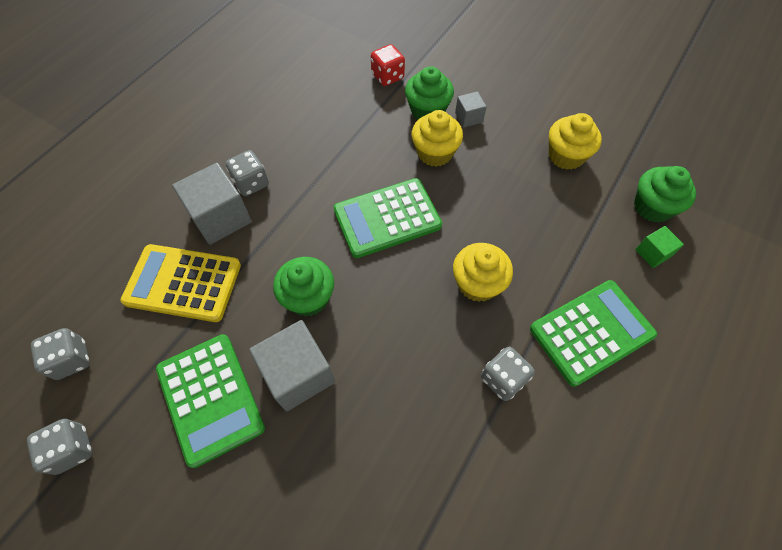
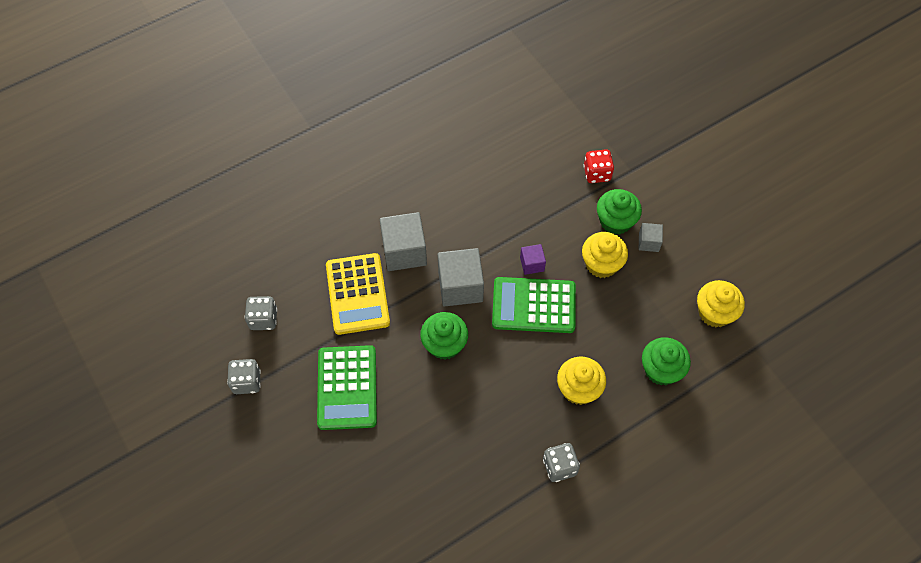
camera: 25 degrees right, 0 degrees up
(183, 283) = (357, 294): yellow calculator -> yellow calculator turned 135 degrees counterclockwise
(251, 183) = (439, 231): grey dice -> none
(298, 374) = (414, 398): grey cube -> grey cube (460, 286)
(365, 179) = (532, 264): none -> purple cube
(591, 332) = (647, 464): green calculator -> none
(652, 207) = (762, 388): green cupcake -> green cupcake (661, 370)
(652, 253) = (736, 426): green cube -> none

